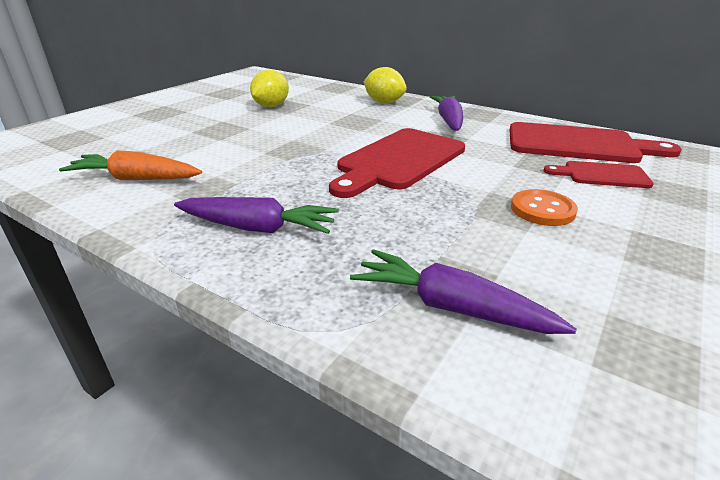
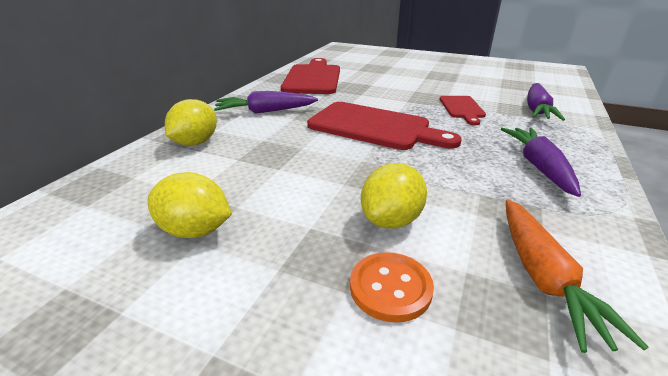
camera: 100 degrees left, 0 degrees up
(235, 147) = (391, 220): none -> yellow lemon
(542, 210) = (421, 91): orange button -> orange button (390, 288)
(602, 175) = (362, 77): red cutting board -> red cutting board (462, 108)

